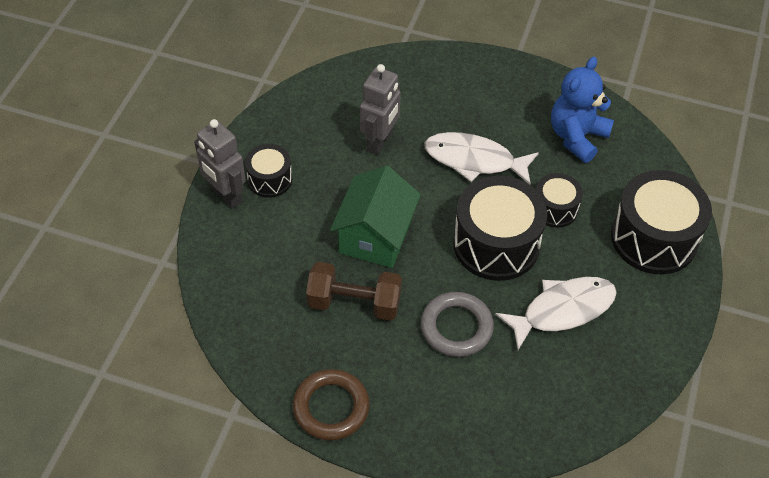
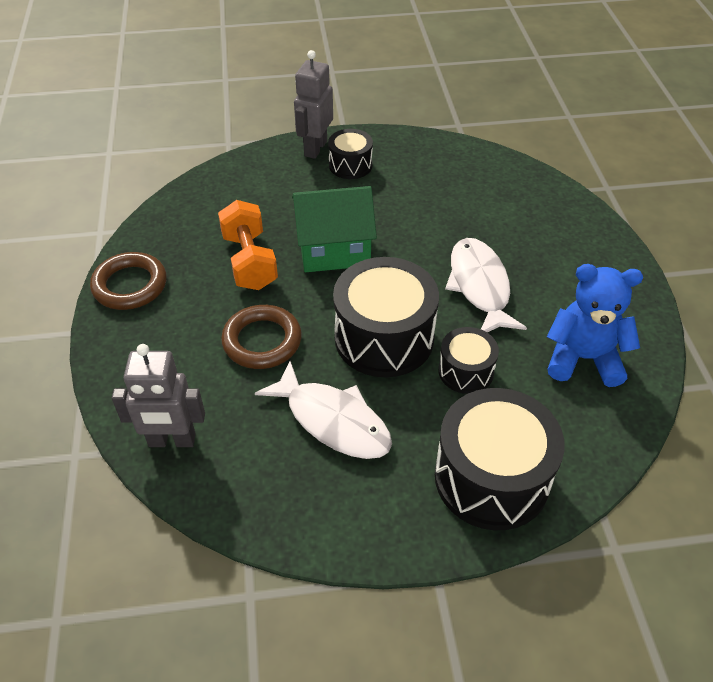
camera: 65 degrees right, 5 degrees down
(354, 303) = (249, 261): brown dumbbell -> orange dumbbell
(380, 142) = (447, 214): grey robot -> grey robot (172, 441)
(456, 327) = (262, 341): grey ring -> brown ring

